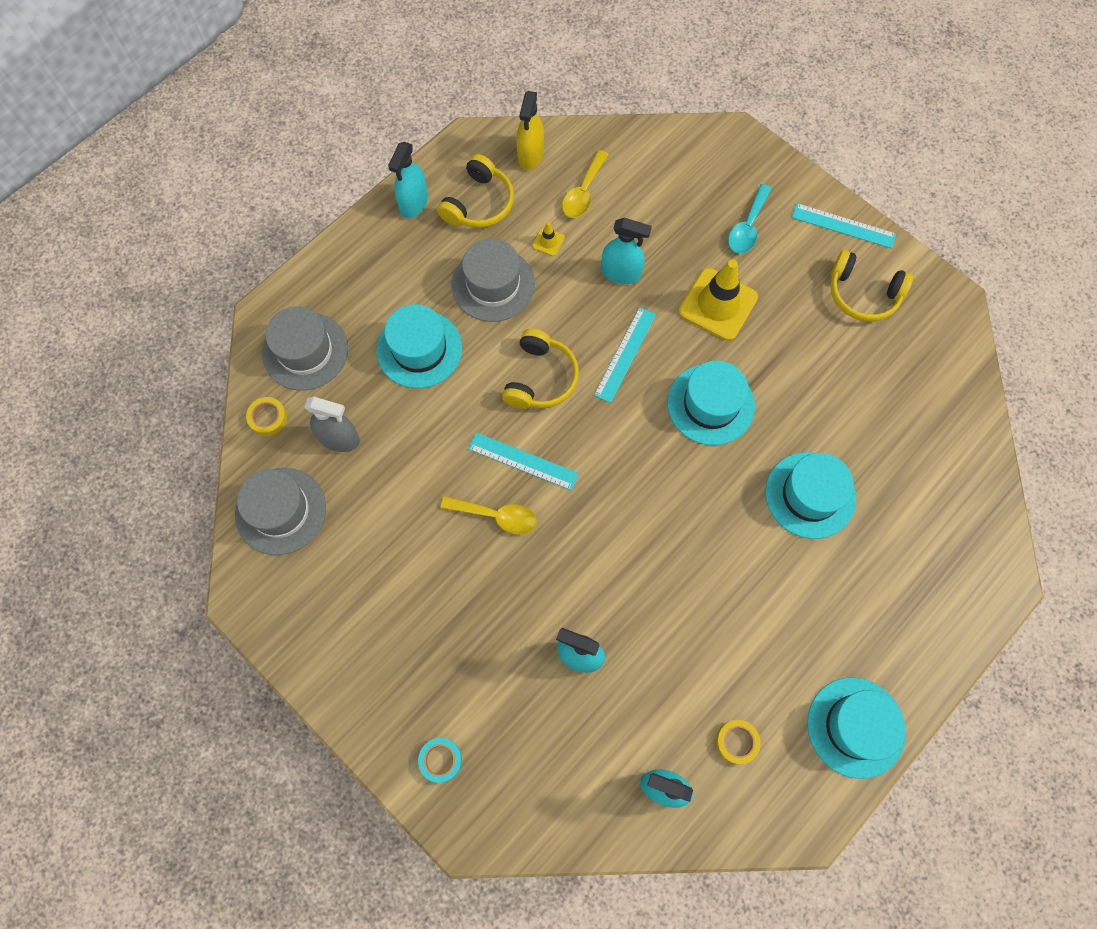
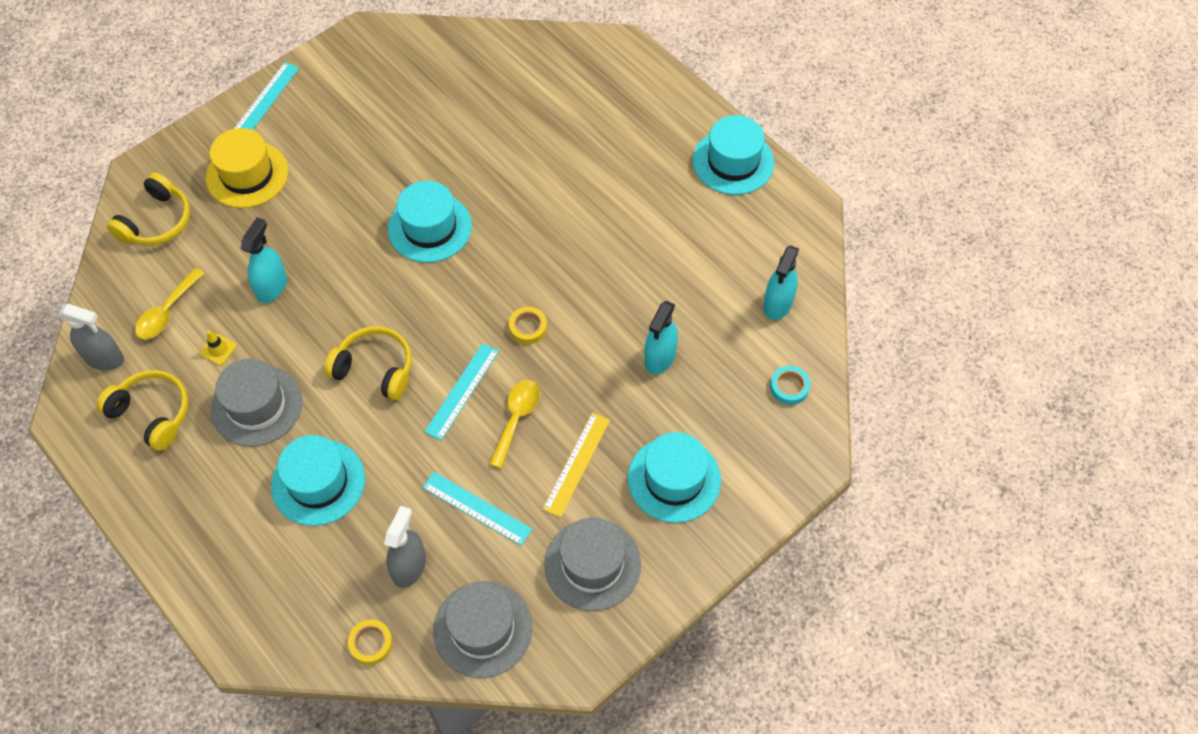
camera: 85 degrees left, 10 degrees down
(305, 351) = (296, 602): grey hat -> grey hat (592, 564)
(413, 203) = (132, 480): turquoise spray bottle -> none
(440, 760) = (748, 481): turquoise tape -> turquoise tape (789, 387)
(450, 580) = (577, 464): none -> yellow ruler
(530, 155) = (104, 358): yellow spray bottle -> grey spray bottle
(583, 192) = (167, 312): yellow spoon -> yellow spoon turned 90 degrees clockwise
(625, 354) = (364, 292): turquoise ruler -> turquoise ruler (477, 508)
(718, 304) = (326, 209): yellow traffic cone -> none
(737, 742) = (741, 245): yellow tape -> yellow tape (528, 327)
(747, 227) = (247, 174): turquoise spoon -> yellow hat
(810, 495) = (530, 164): turquoise hat -> turquoise hat (674, 479)
(862, 294) = (341, 96): yellow headphones -> yellow headphones (157, 222)

